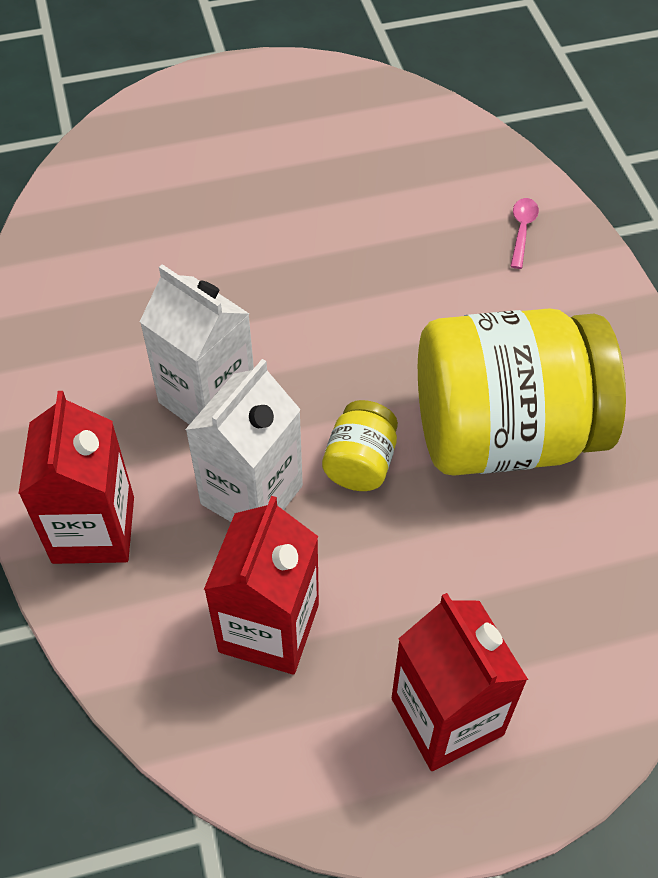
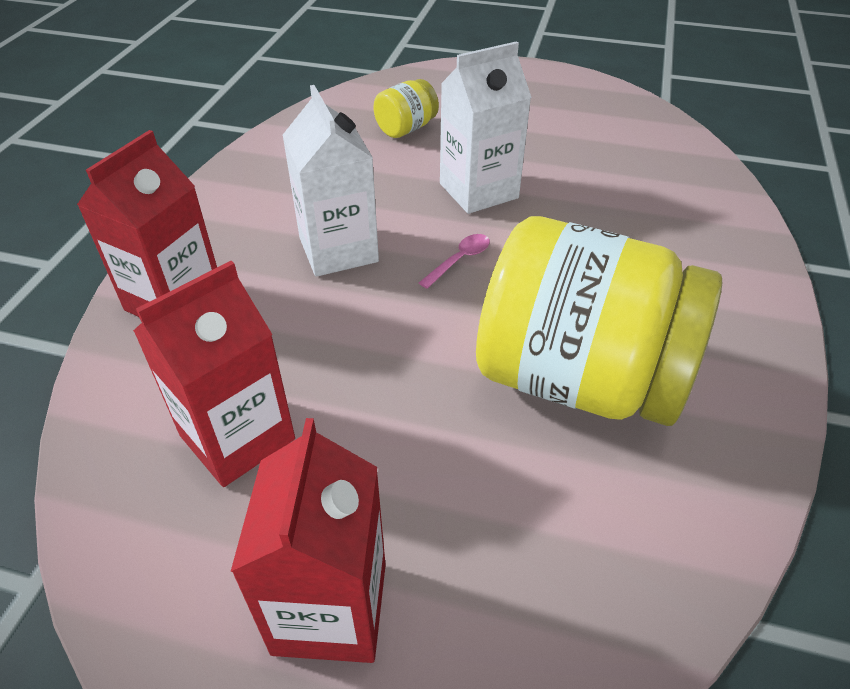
camera: 30 degrees right, 10 degrees down
(251, 495) = (313, 329): white carton -> white carton (478, 191)
(360, 463) = (424, 345): yellow jar -> yellow jar (406, 129)
(522, 231) = (705, 233): pink spoon -> pink spoon (459, 260)

